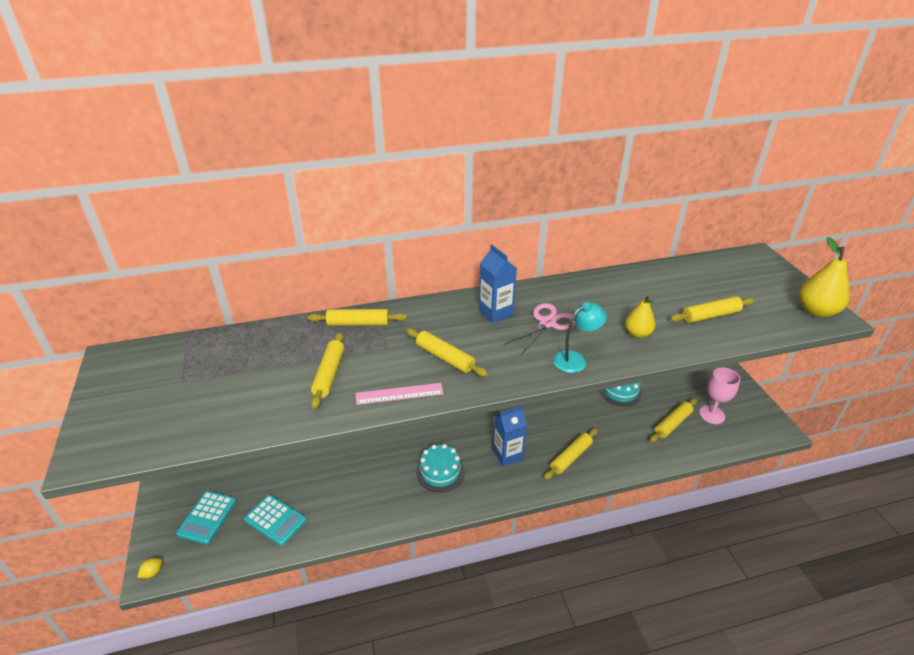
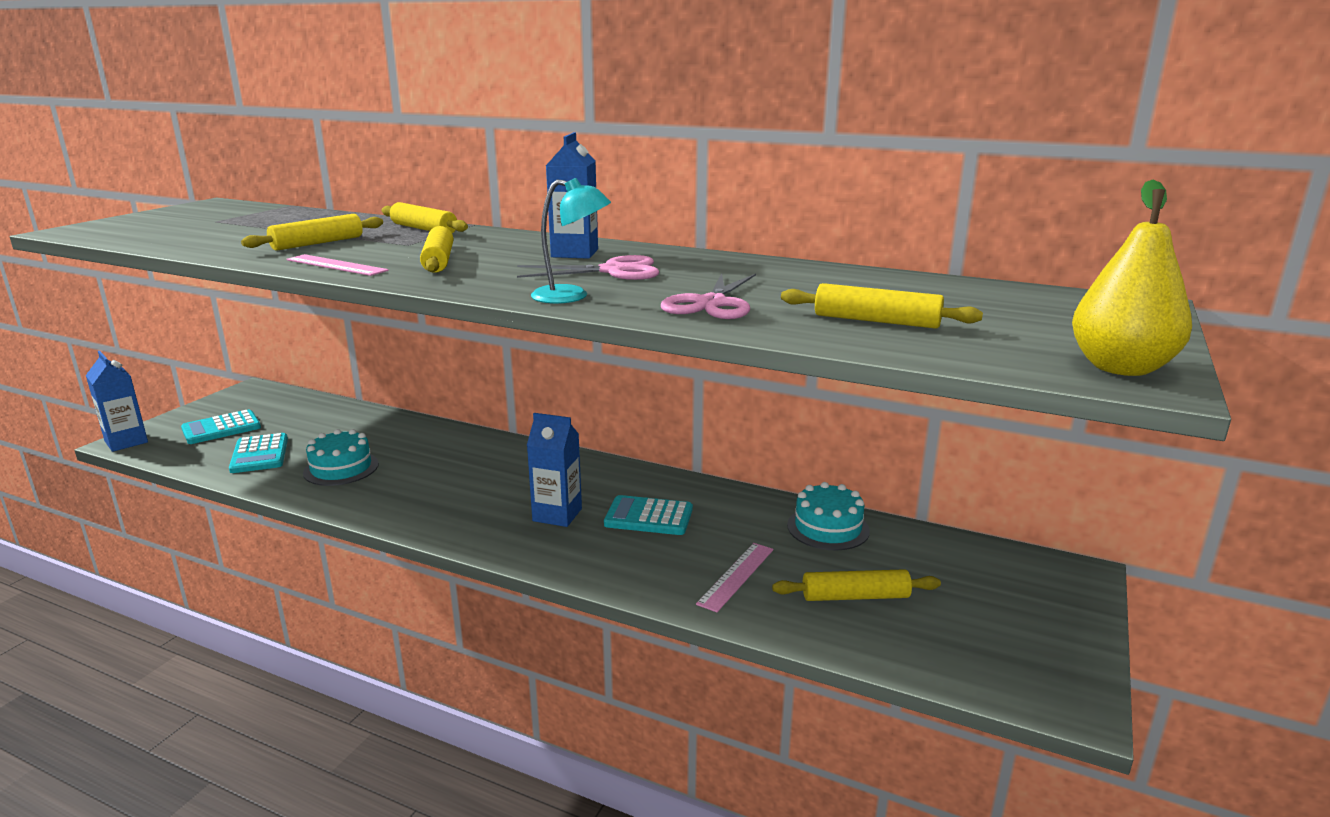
camera: 40 degrees right, 15 degrees down
(153, 572) = (126, 442): yellow lemon -> blue carton
(440, 472) = (459, 492): turquoise cake -> turquoise cake (341, 468)
(547, 429) = (649, 517): none -> turquoise calculator
(571, 457) = (631, 554): yellow rolling pin -> none
(623, 441) = (736, 576): none -> pink ruler
(637, 333) = (711, 304): yellow pear -> pink scissors
(712, 415) = (952, 620): pink goblet -> none

